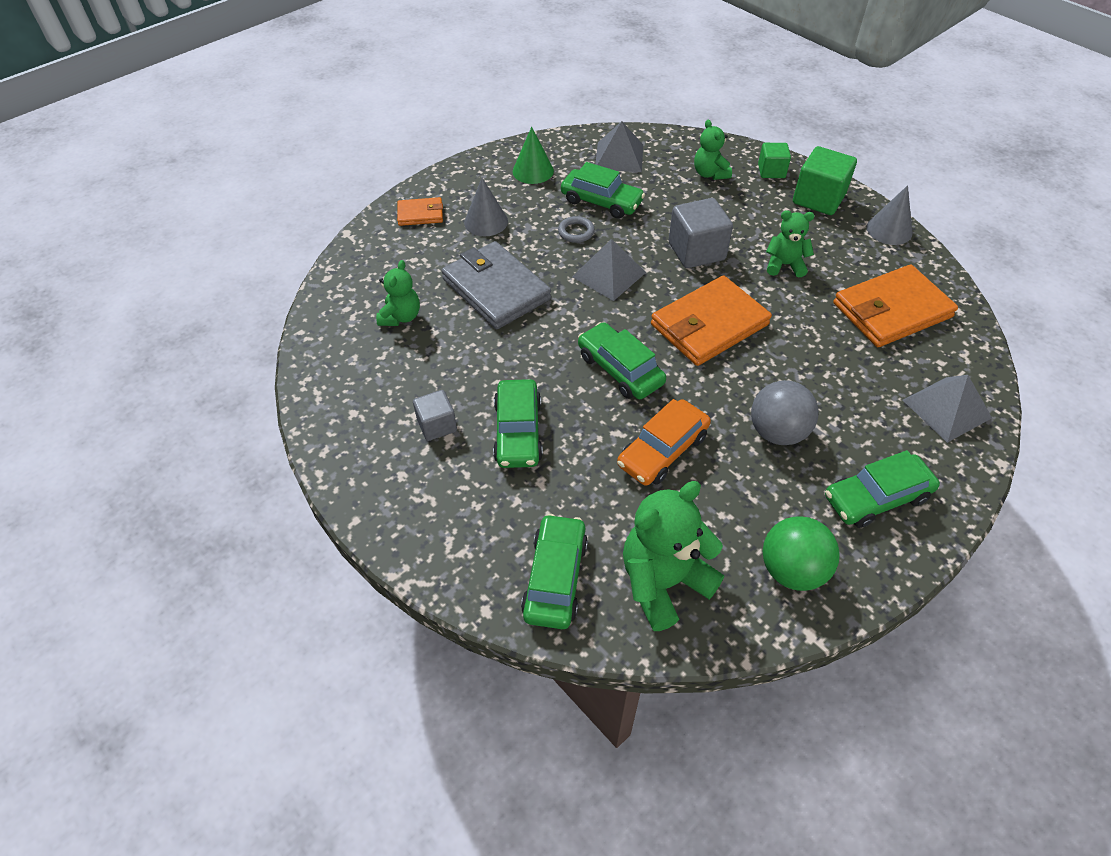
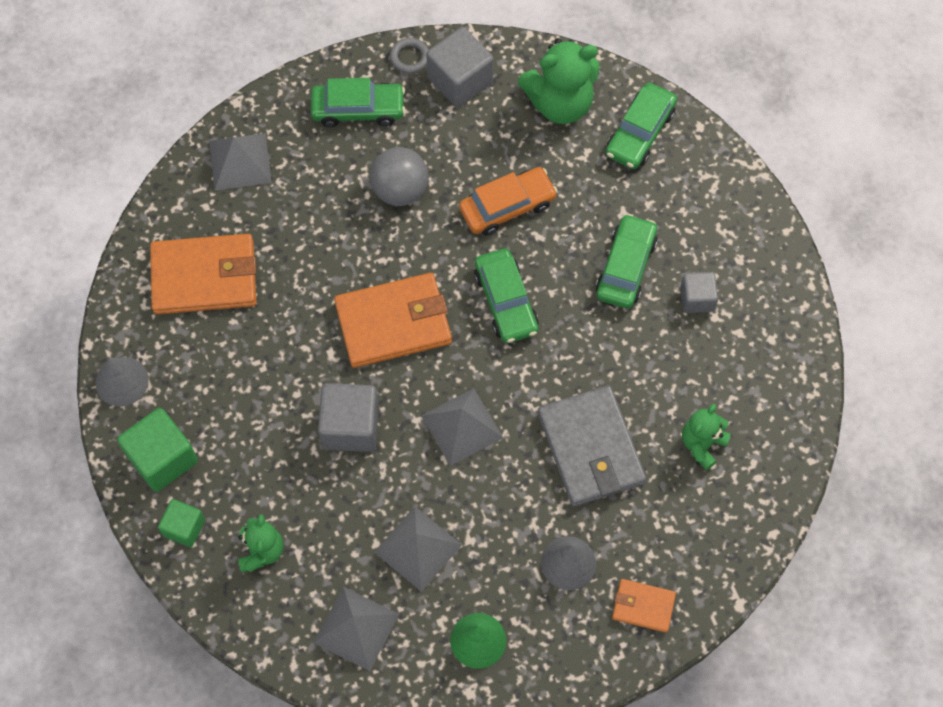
camera: 160 degrees left, 15 degrees up
(576, 232) = (470, 506): grey ring -> grey ring (410, 57)
(601, 201) = (417, 548): green car -> grey pyramid
(784, 265) = (269, 372): green teddy bear -> none
(792, 570) = (460, 80): green ball -> grey cube

